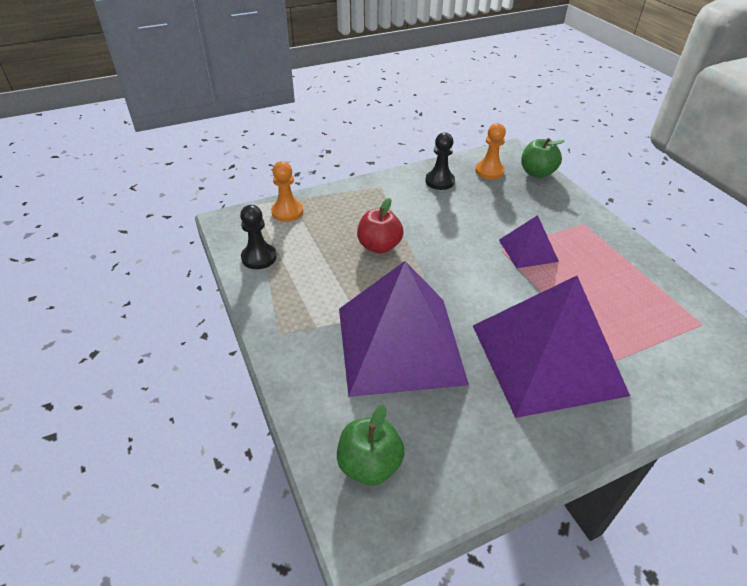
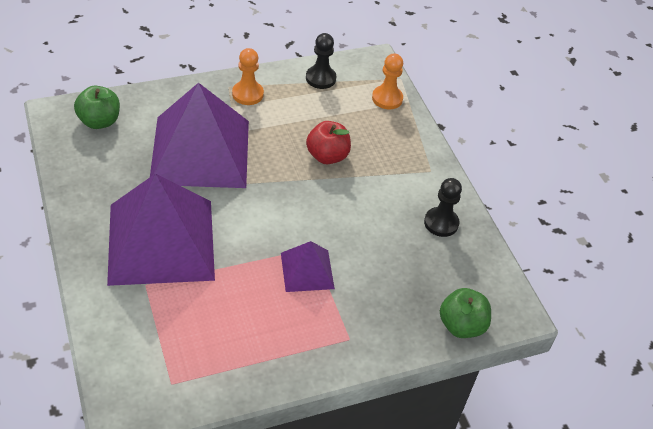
camera: 90 degrees right, 5 degrees up
(489, 171) = (464, 276): orange pawn -> orange pawn (247, 94)

